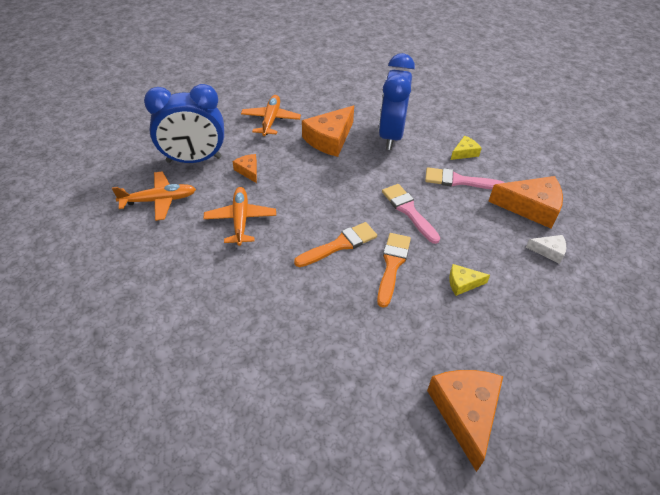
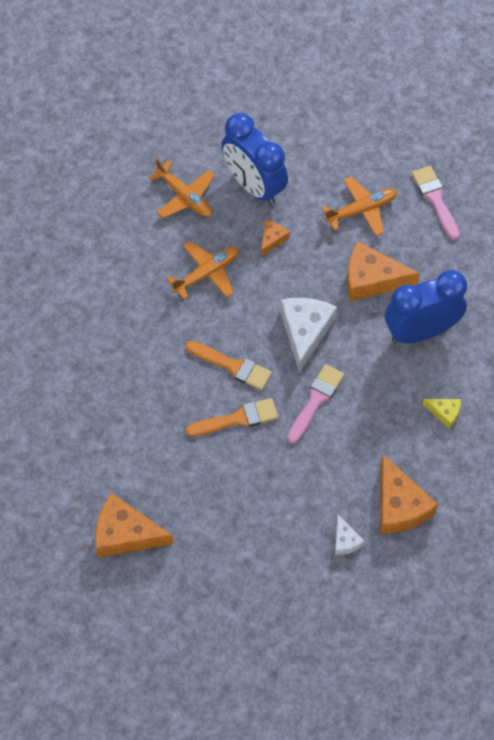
camera: 60 degrees right, 15 degrees up
(343, 189) = (305, 332): none -> white cheese
(459, 181) = (393, 426): pink brush -> pink brush (435, 199)
(463, 283) = (254, 483): yellow cheese -> none
(465, 413) = (125, 534): orange cheese -> orange cheese turned 135 degrees counterclockwise

